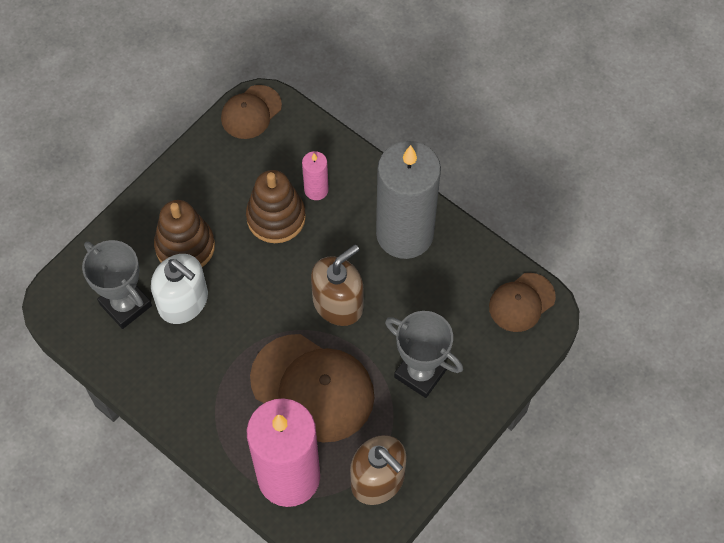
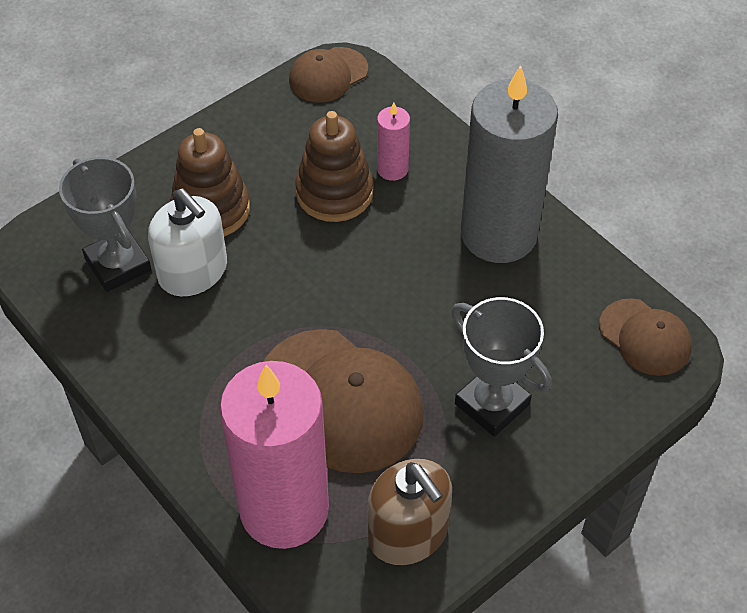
camera: 10 degrees right, 10 degrees down
(338, 303) = (395, 303): brown soap dispenser -> none
(521, 302) = (645, 337): brown cap -> brown cap turned 105 degrees counterclockwise

